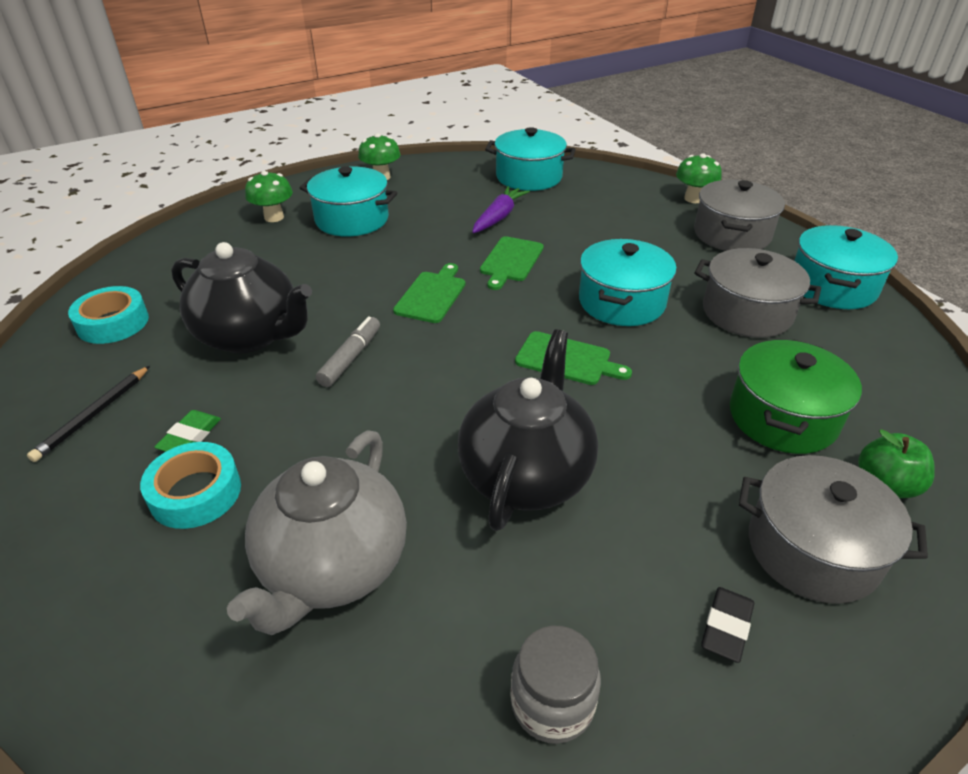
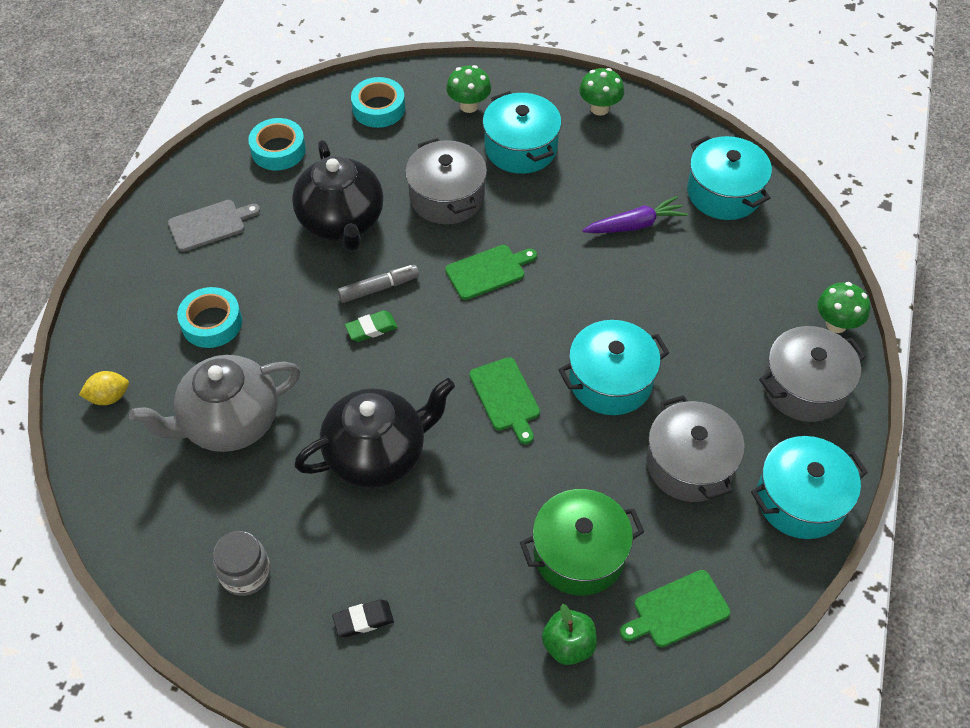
camera: 45 degrees right, 15 degrees up
(93, 415) = (210, 225): black pencil -> grey cutting board
(127, 665) = (109, 397): none -> yellow lemon
(190, 252) = (378, 108): none -> turquoise tape
(190, 436) = (241, 280): green eraser -> green eraser (371, 328)
(511, 261) = (583, 279): green cutting board -> green cutting board (677, 610)
(812, 549) = (465, 632): grey pot -> grey pot (447, 197)

